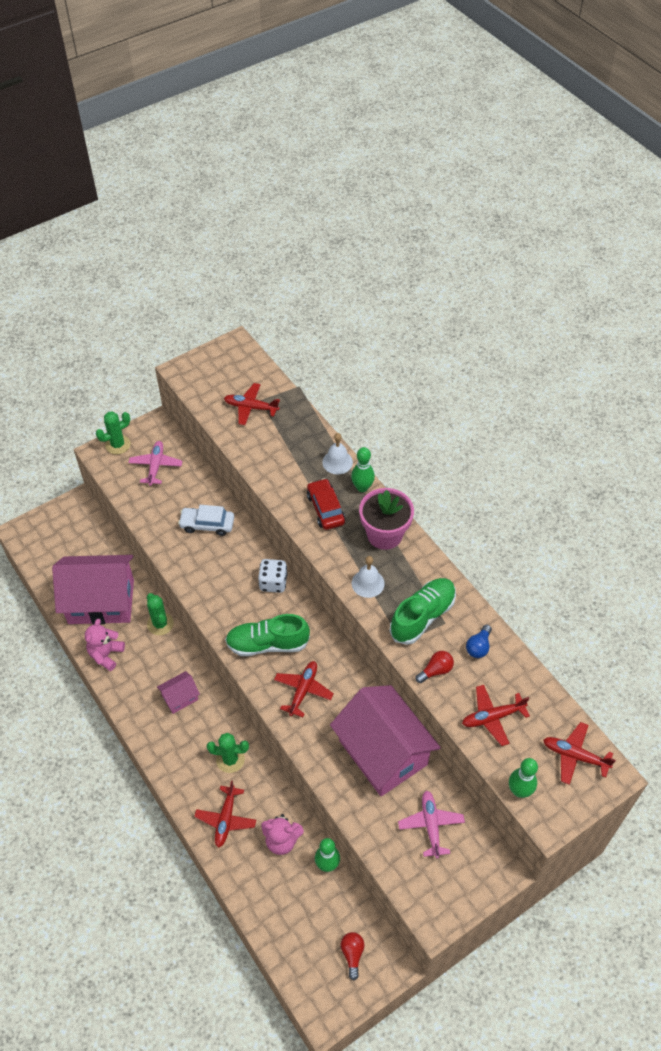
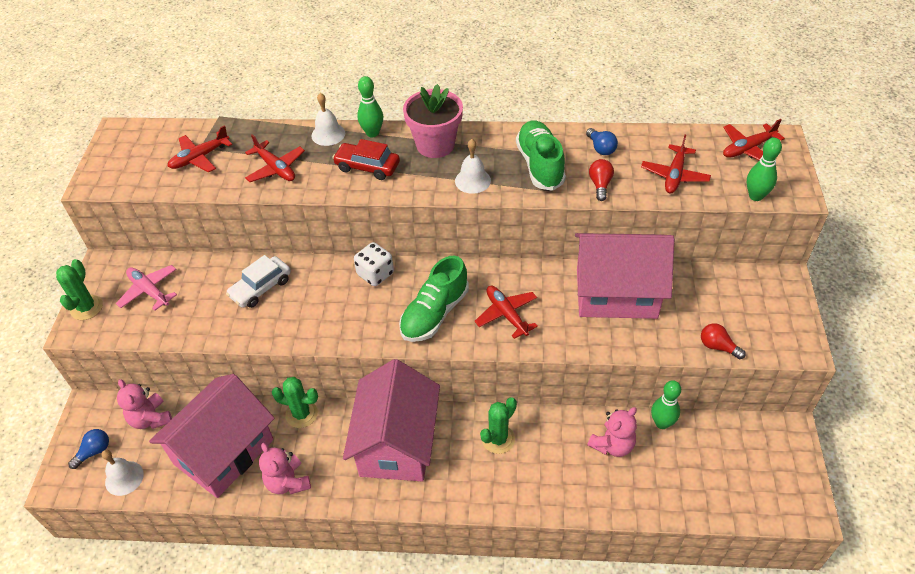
camera: 50 degrees left, 5 degrees down
(46, 563) = (124, 478): none -> white bell
(51, 532) = (94, 452): none -> blue light bulb
(94, 542) = (150, 418): none -> pink teddy bear
(180, 697) = (396, 443): pink house -> pink house, size x2.25
(226, 819) = (557, 479): red plane -> red plane (276, 168)
(352, 954) = (761, 454): red light bulb -> red light bulb (718, 347)
(431, 825) = (710, 300): pink plane -> none

